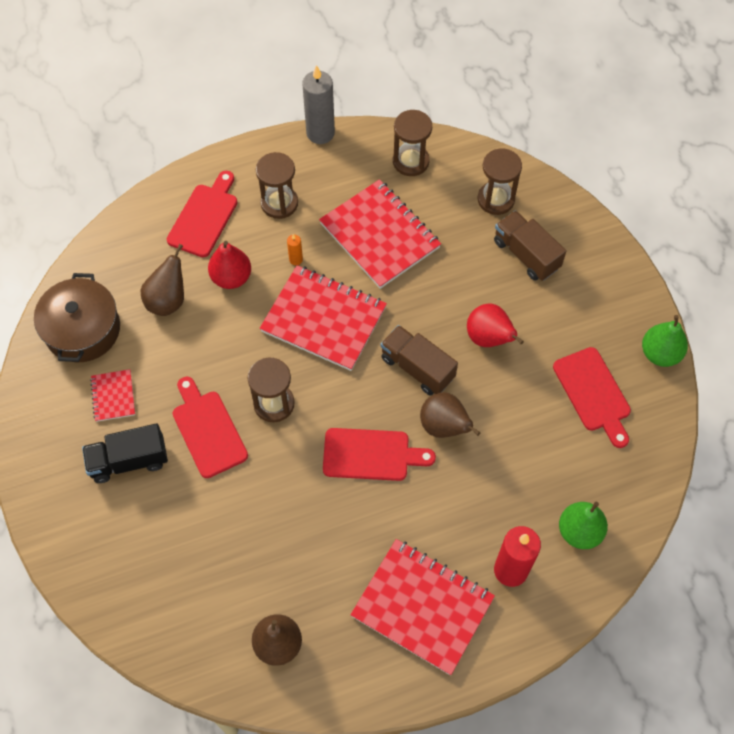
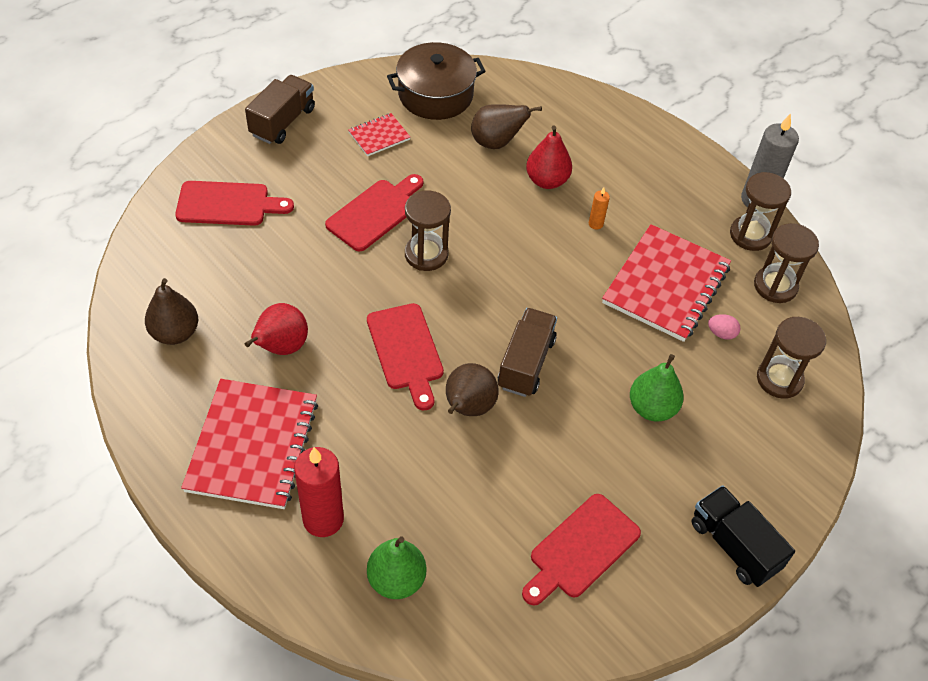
camera: 65 degrees right, 10 degrees down
(129, 461) = (320, 166): black truck -> black truck (734, 545)
(204, 217) = (601, 141): red cutting board -> red cutting board (228, 204)
(279, 203) = (652, 192): brown hourglass -> brown hourglass (750, 235)
(324, 319) = (540, 266): red notebook -> none
(441, 218) = (721, 333): none -> pink egg
(489, 338) = (597, 421): red pear -> red pear (281, 347)
(526, 254) = (726, 429): brown truck -> brown truck (282, 122)
(660, 353) = (673, 613): green pear -> green pear (652, 408)

